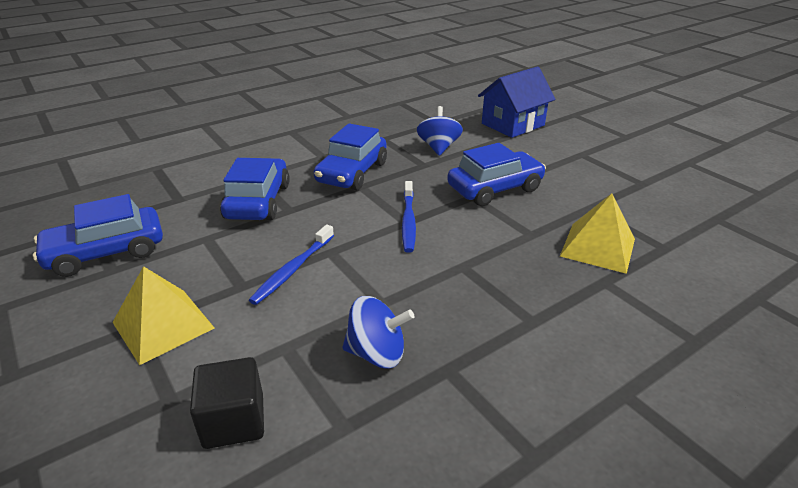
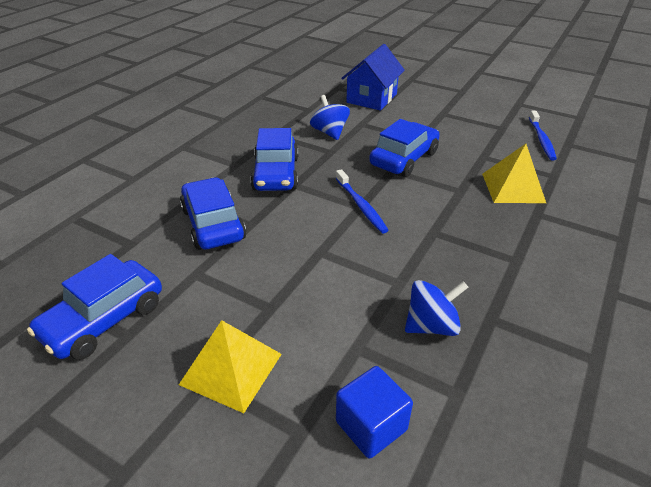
camera: 25 degrees left, 5 degrees up
(234, 421) = (371, 425): black cube -> blue cube
(293, 269) = (302, 278): blue toothbrush -> blue toothbrush (541, 140)

